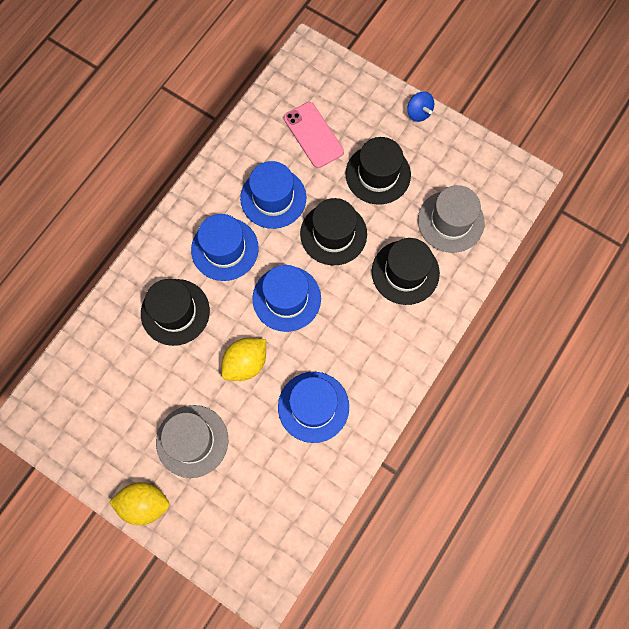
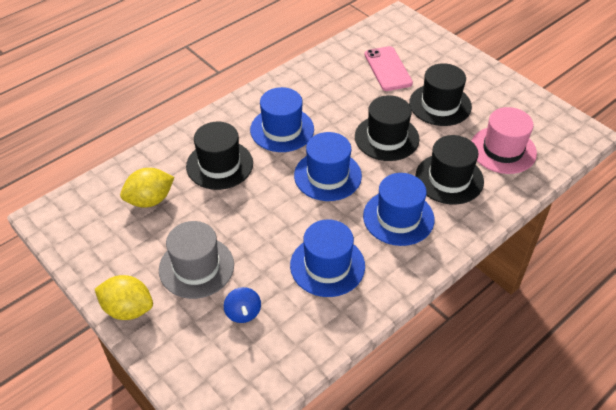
camera: 15 degrees right, 25 degrees down
(245, 363) = (271, 216): yellow lemon -> yellow lemon (150, 200)
(273, 198) = (338, 103): blue hat -> blue hat (398, 217)
(418, 113) = (488, 71): blue spinning top -> blue spinning top (243, 313)
(450, 221) = (503, 150): grey hat -> pink hat

